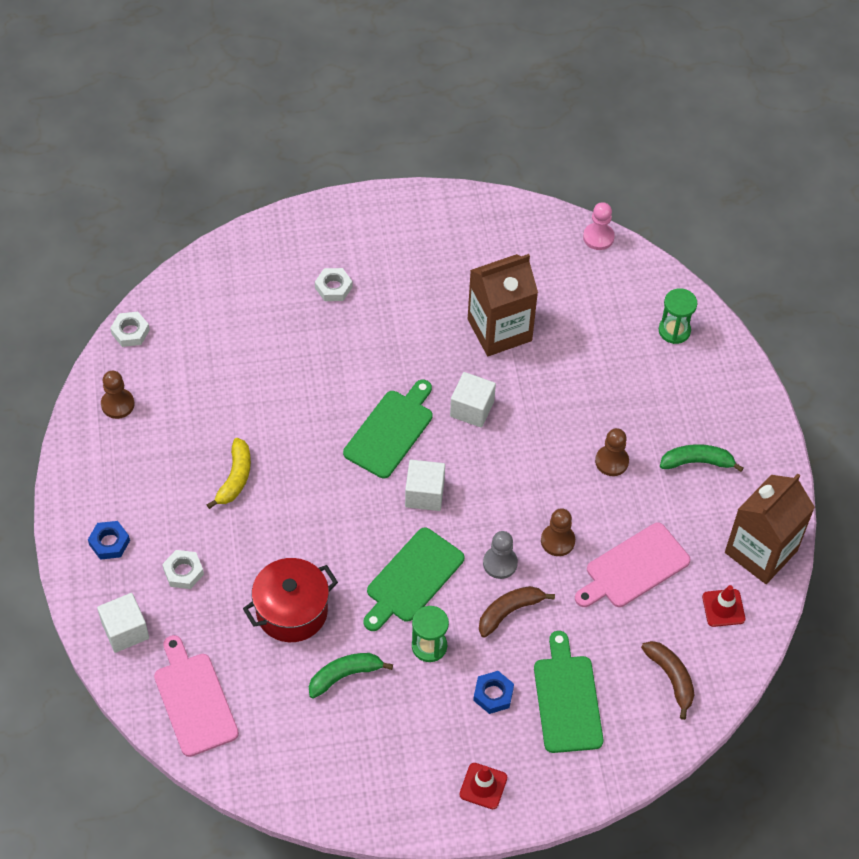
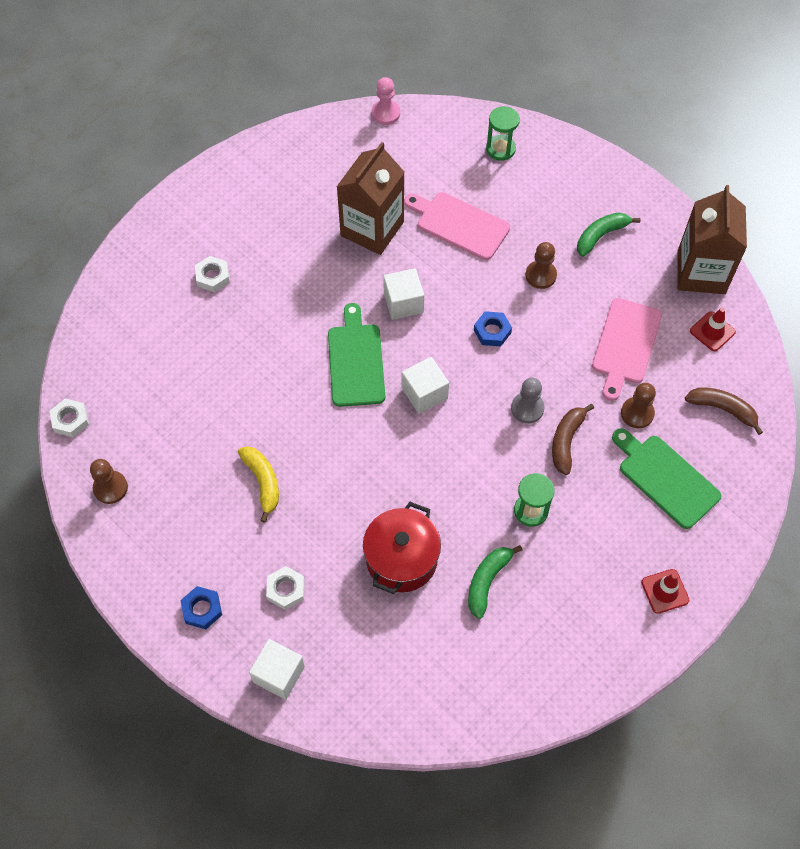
camera: 35 degrees left, 5 degrees up
(194, 700) = (385, 690): pink cutting board -> pink cutting board (459, 224)
(412, 578) = (472, 466): green cutting board -> none
(493, 694) = (610, 514): blue nut -> blue nut (492, 331)
(557, 541) = (554, 362): brown pawn -> brown pawn (637, 413)

